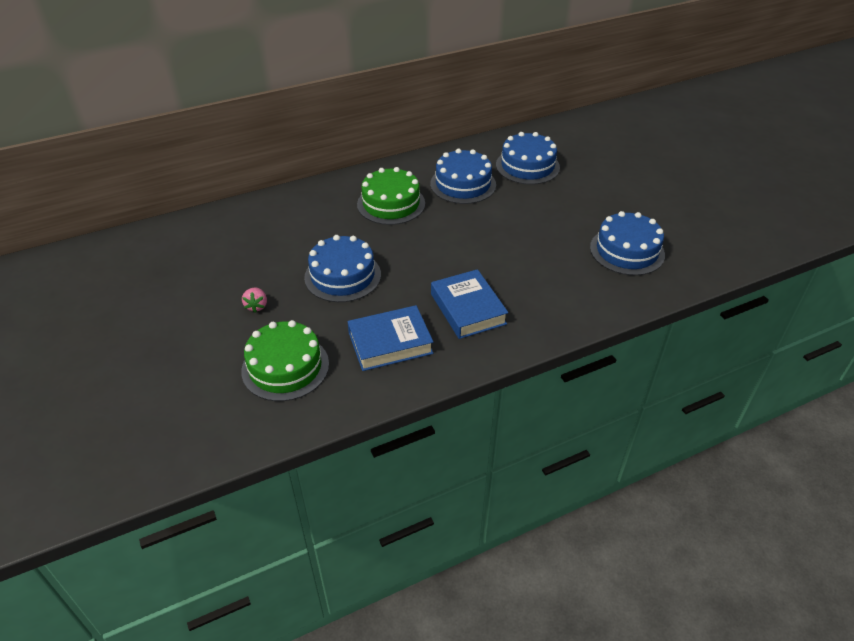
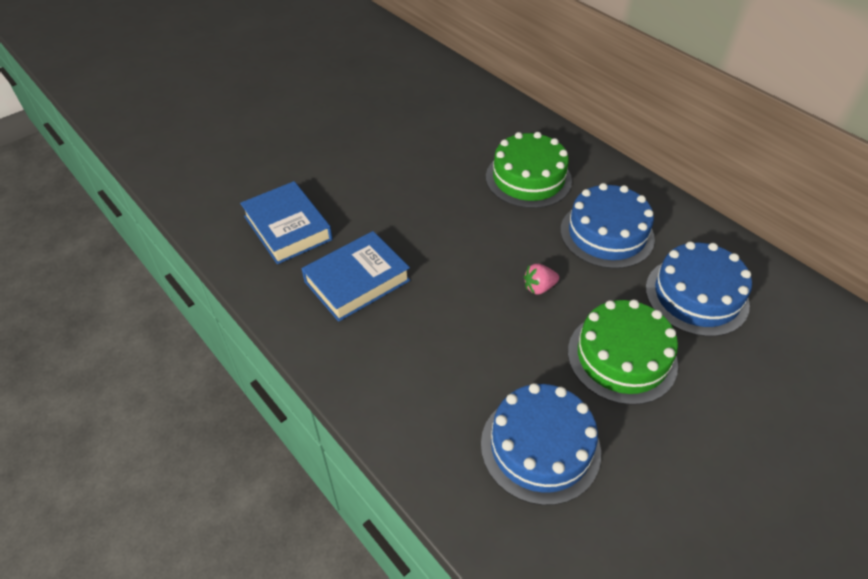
camera: 75 degrees right, 5 degrees up
(256, 306) = (321, 127): pink strawberry -> pink strawberry (539, 287)
(285, 367) = (243, 165): green cake -> green cake (622, 357)
(342, 276) = (383, 171): blue cake -> none

